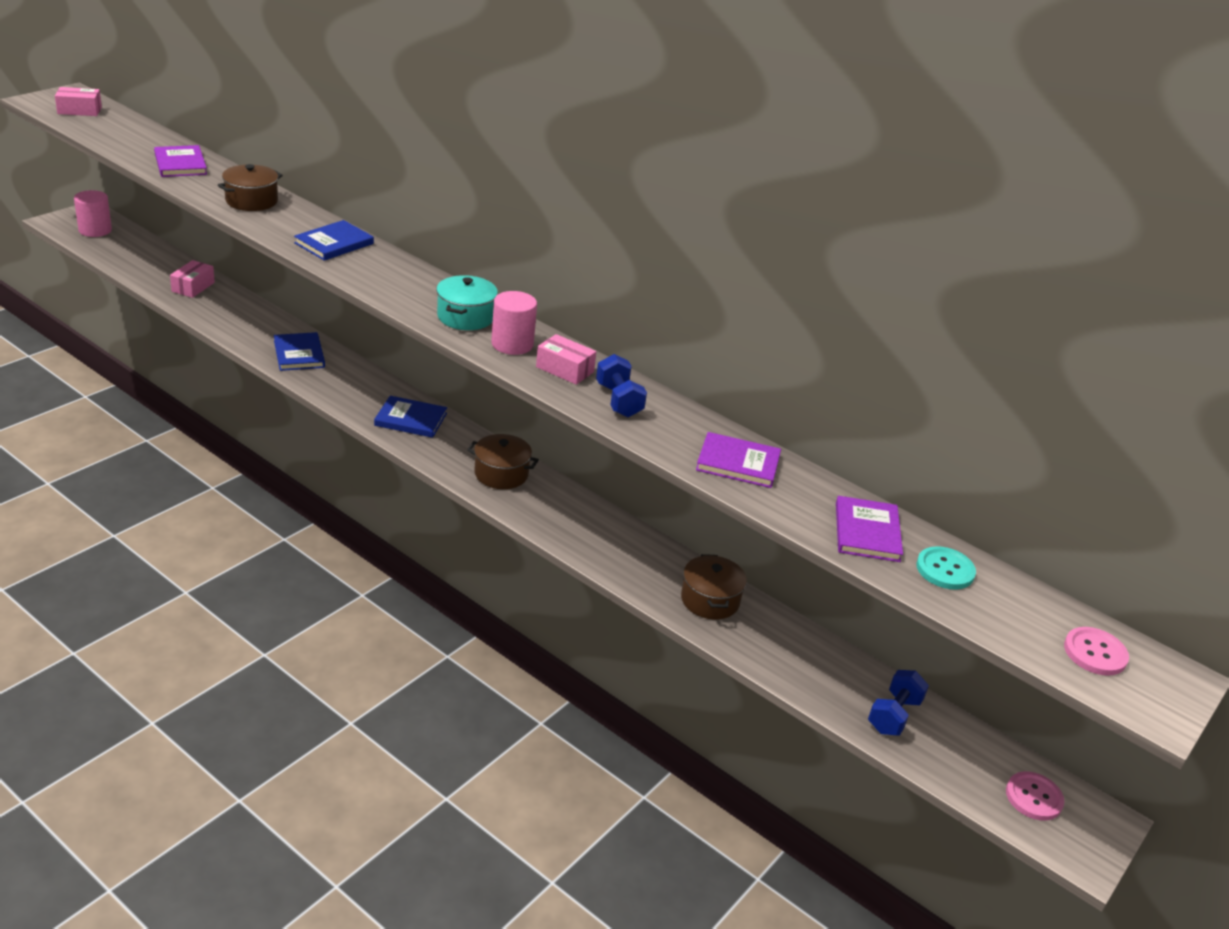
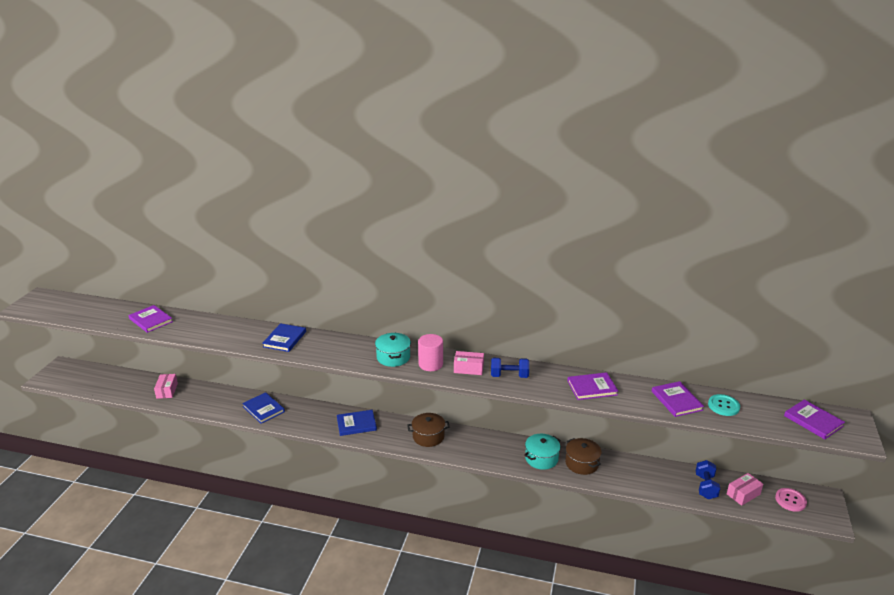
camera: 20 degrees left, 5 degrees down
(79, 110) = (55, 306): pink box -> pink box (743, 494)
(95, 230) = (75, 376): pink cylinder -> none
(251, 201) = (214, 329): brown pot -> none
(618, 401) = (509, 376): blue dumbbell -> blue dumbbell turned 45 degrees counterclockwise
(650, 568) = (541, 458): none -> turquoise pot
(1095, 653) = (813, 421): pink button -> purple book

